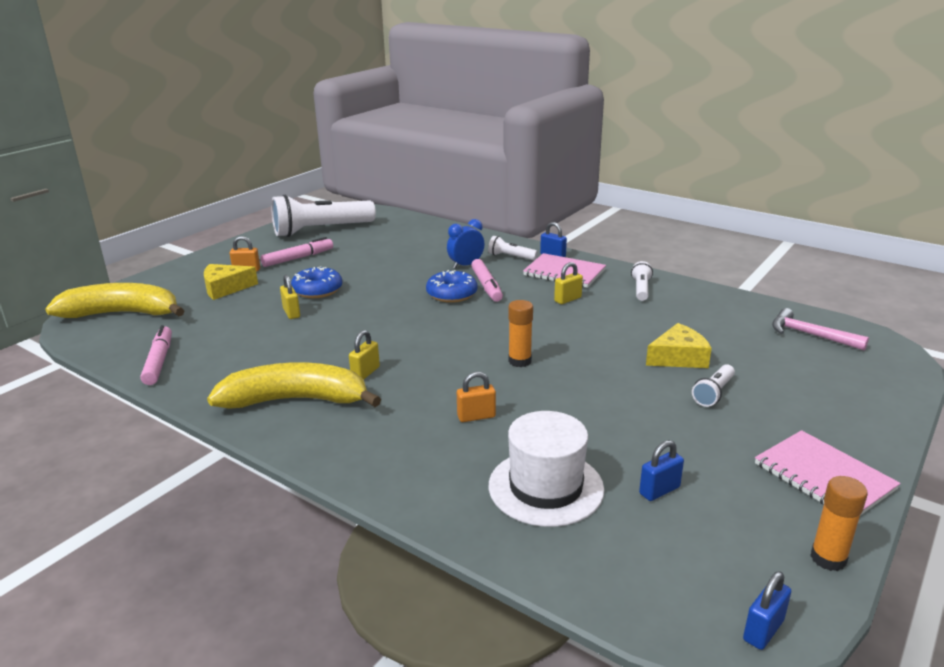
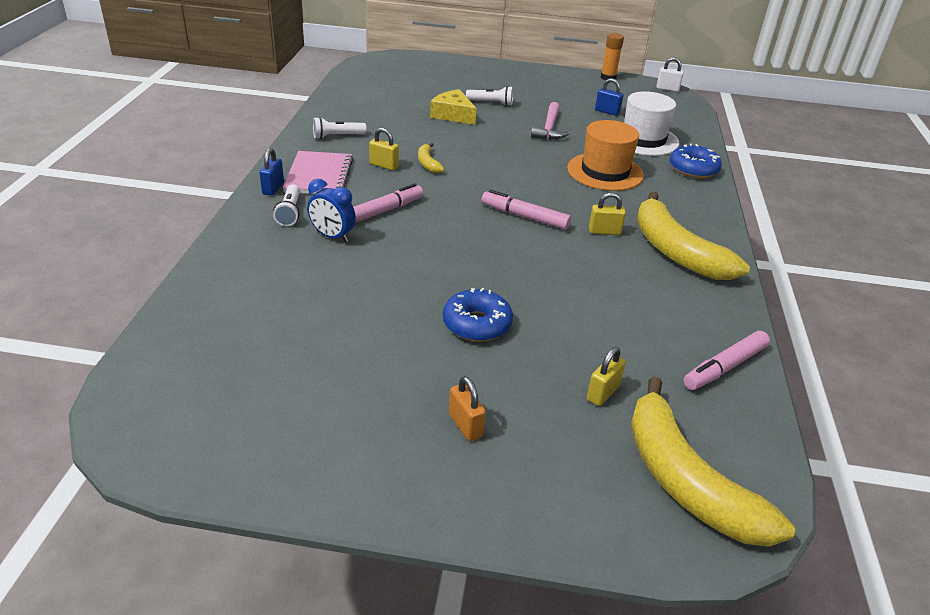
camera: 120 degrees left, 10 degrees up
(225, 288) = (535, 414): yellow cheese -> none
(291, 313) = (546, 320): yellow padlock -> yellow padlock (603, 393)
(298, 258) = (389, 389): pink marker -> pink marker (524, 217)
(321, 230) = (254, 417): white flashlight -> none
(452, 294) = (417, 227): blue donut -> blue donut (693, 169)
(476, 416) = (605, 172): orange padlock -> orange hat
(519, 361) = (515, 169): orange glue stick -> none
(560, 319) = (428, 163): none -> yellow banana
(763, 630) = (667, 89): blue padlock -> white padlock
(810, 335) = (379, 78): pink hammer -> pink hammer (549, 128)
(824, 476) = (546, 77): pink notebook -> none

